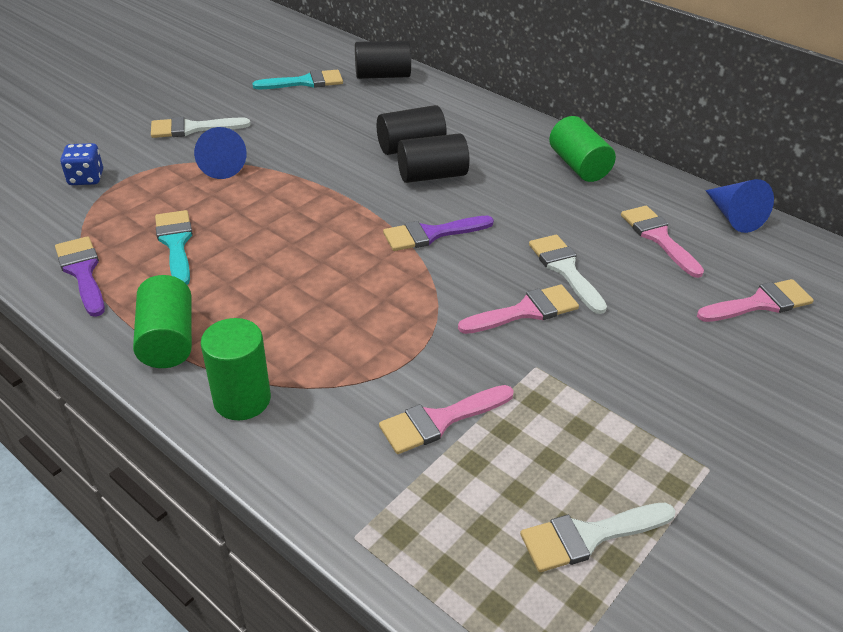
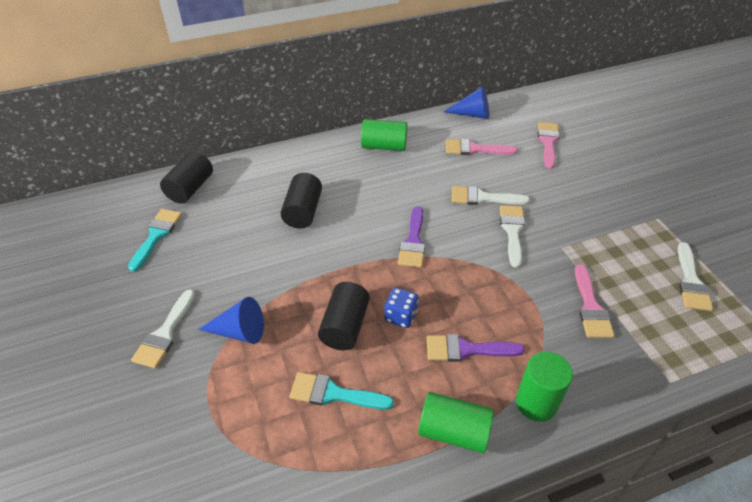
camera: 60 degrees left, 5 degrees up
(82, 272) = (333, 474): purple brush -> purple brush (466, 349)
(86, 178) = (184, 439): blue dice -> blue dice (400, 316)
(432, 175) = (346, 215): black cylinder -> black cylinder (345, 326)
(525, 311) = (512, 231): pink brush -> white brush

